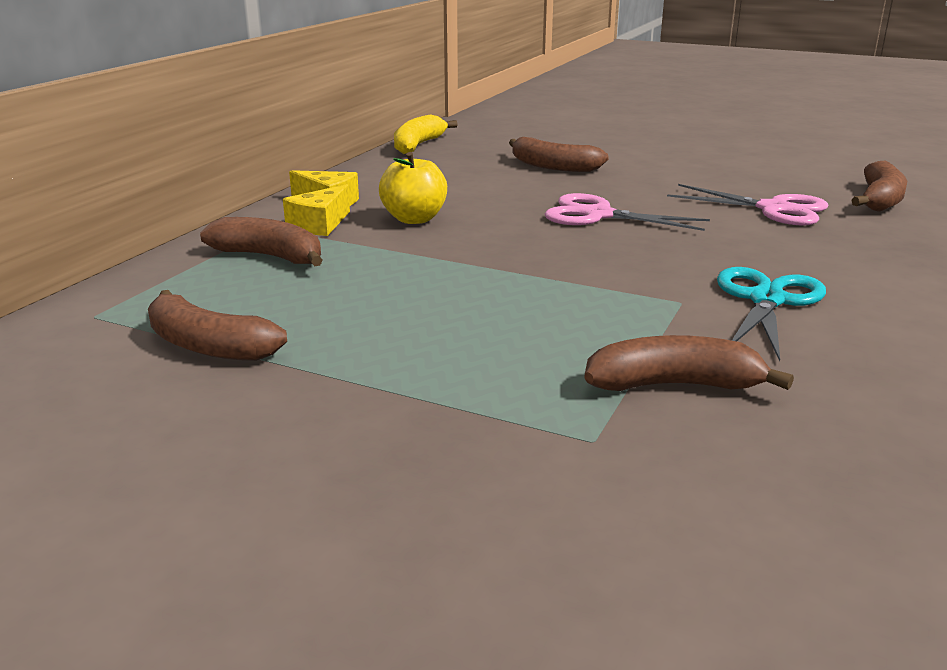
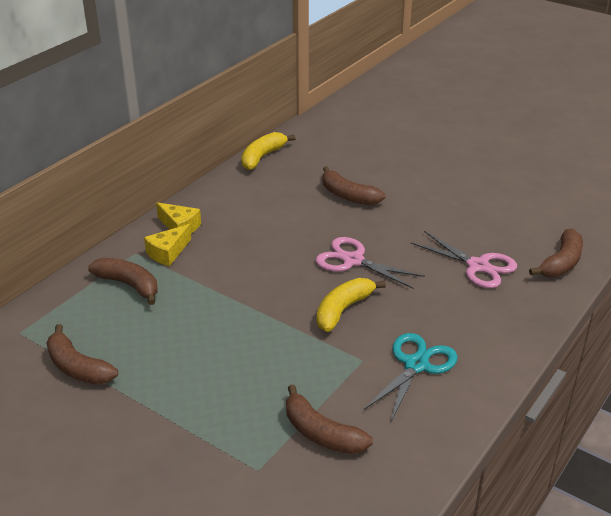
camera: 10 degrees right, 10 degrees up
(414, 219) = (230, 252): yellow apple -> none
(615, 257) = (343, 310): none -> yellow banana
(674, 385) = (321, 433): brown banana -> brown banana turned 150 degrees counterclockwise

